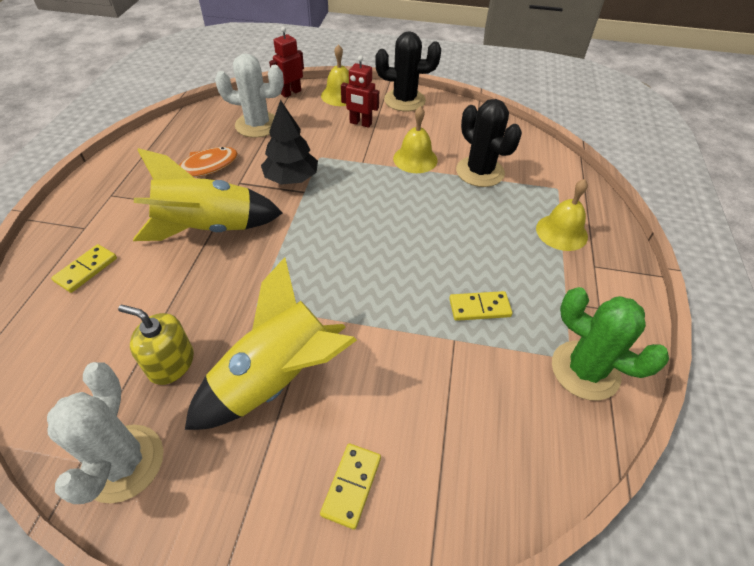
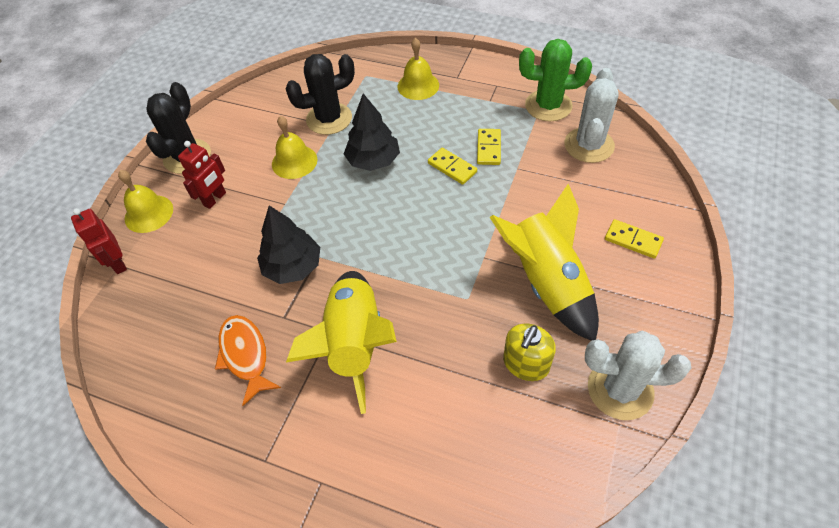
camera: 75 degrees left, 5 degrees up
(86, 270) = (394, 464): yellow domino -> yellow domino (452, 167)
(257, 125) = (176, 300): white cactus -> white cactus (589, 145)
(431, 211) = (373, 161): none -> black tree
(585, 370) = (548, 106): green cactus -> green cactus turned 45 degrees clockwise

